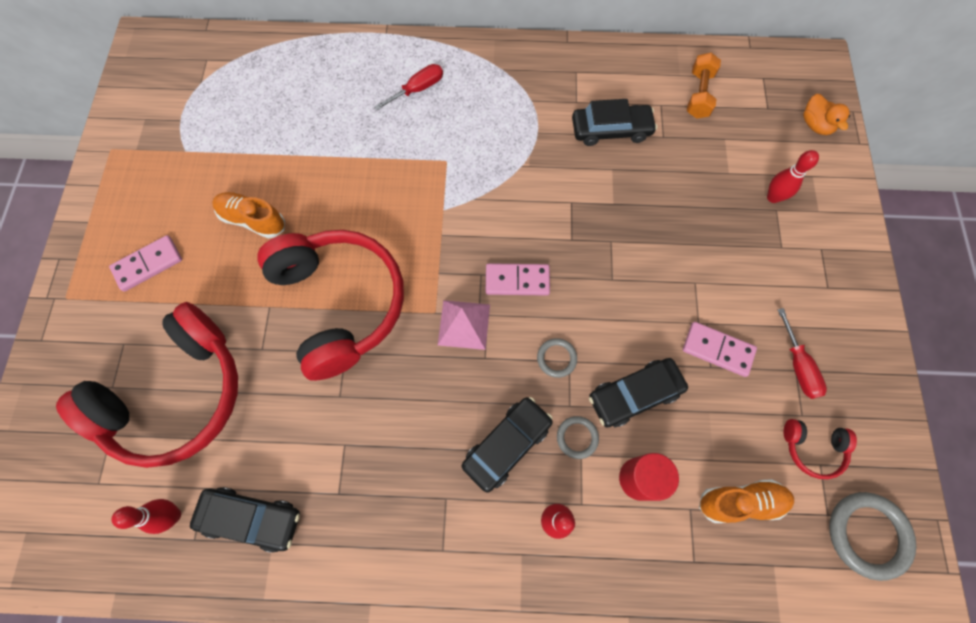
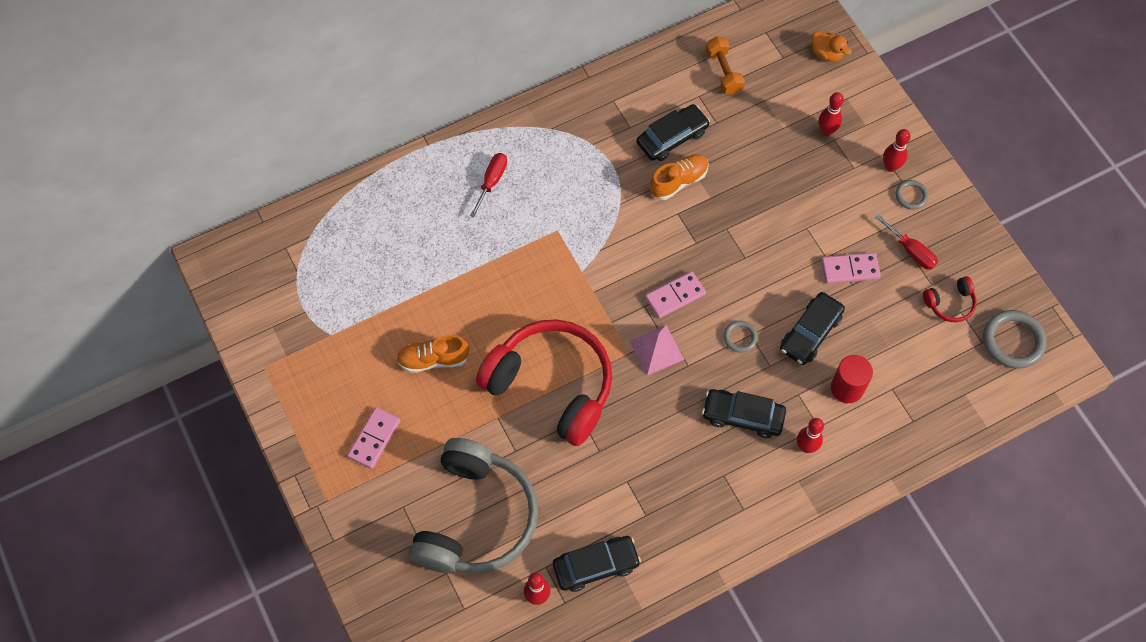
camera: 30 degrees left, 5 degrees down
(177, 395) = (475, 518): red headphones -> grey headphones
(507, 445) = (743, 416): black car -> black car turned 90 degrees counterclockwise
(577, 437) = (788, 384): grey ring -> grey ring (911, 196)
(740, 502) = (922, 365): orange shoe -> orange shoe (678, 181)
(823, 266) = (890, 167): none -> red bowling pin

